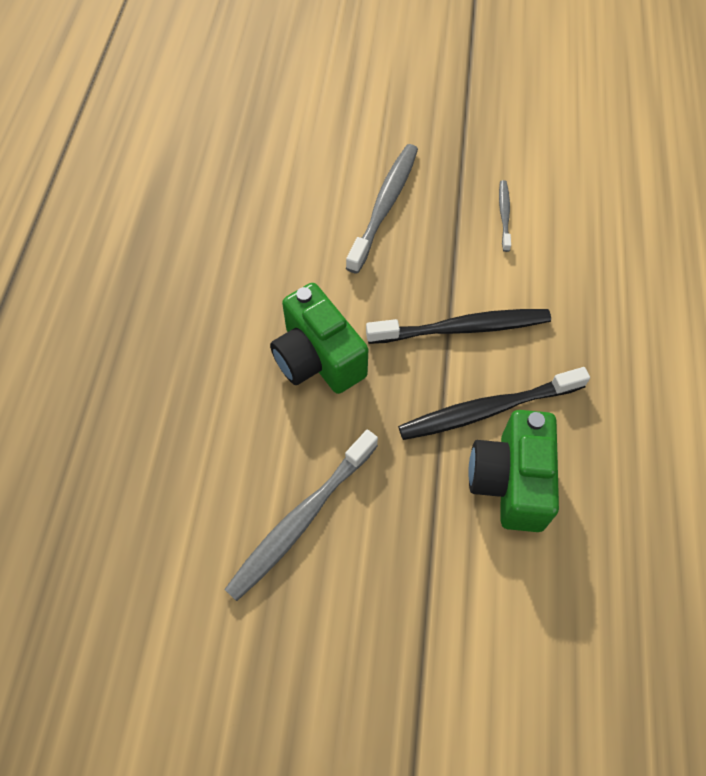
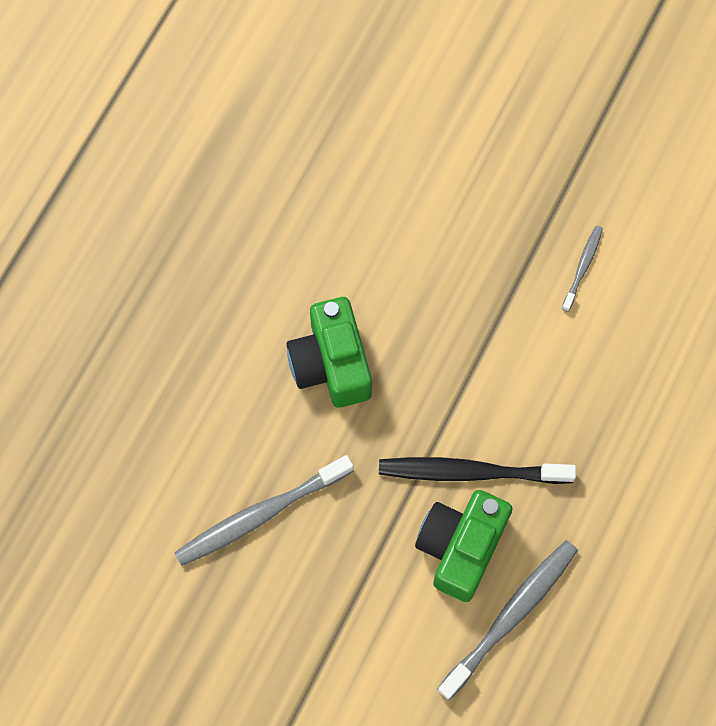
camera: 20 degrees right, 10 degrees up
(384, 206) = (462, 215): grey toothbrush -> grey toothbrush (510, 616)
(461, 328) = (482, 380): black toothbrush -> none

